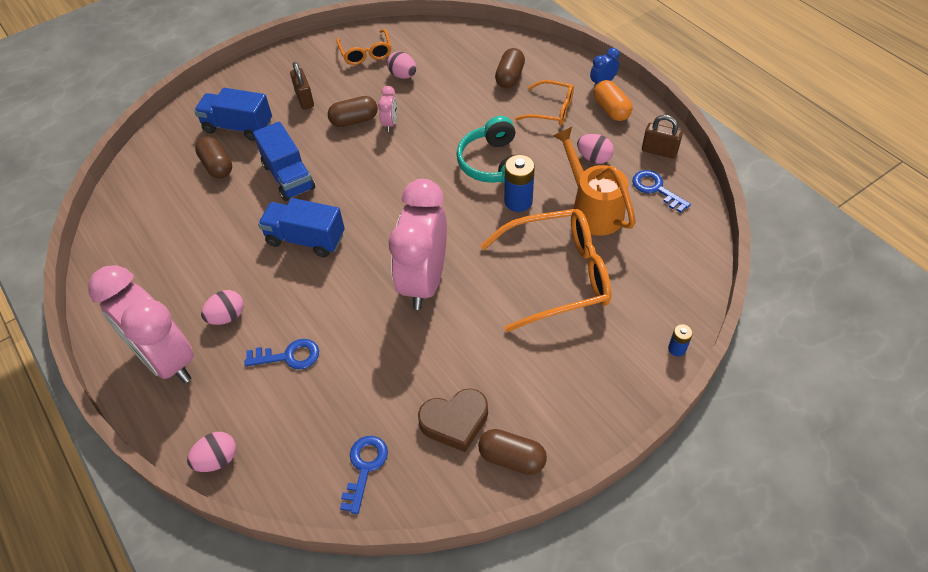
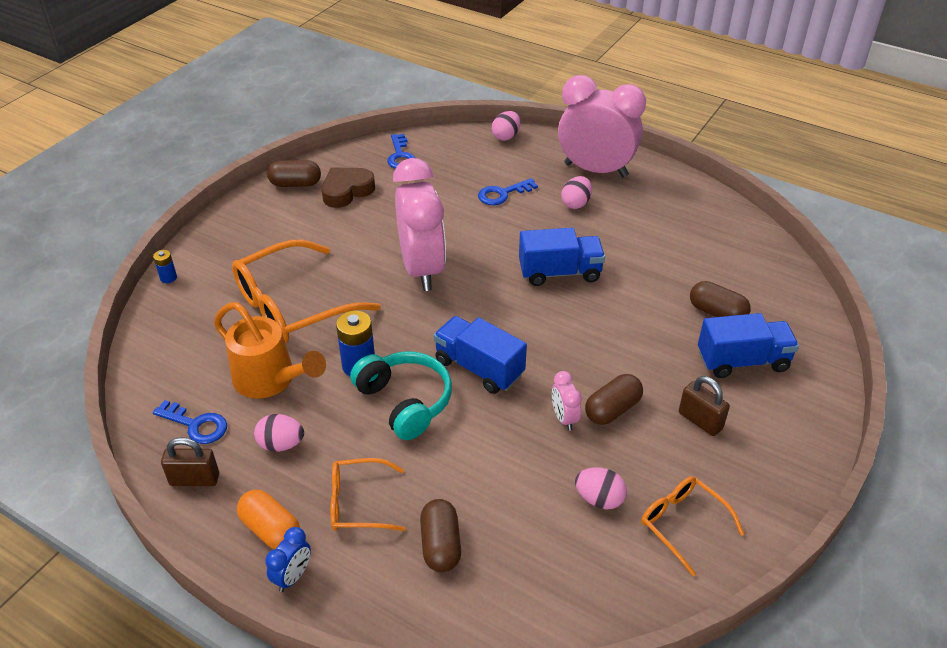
camera: 155 degrees right, 10 degrees down
(288, 177) = (630, 323): blue truck -> blue truck (479, 368)

